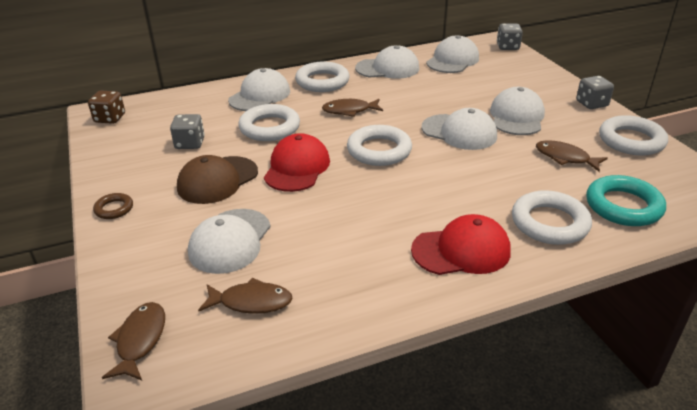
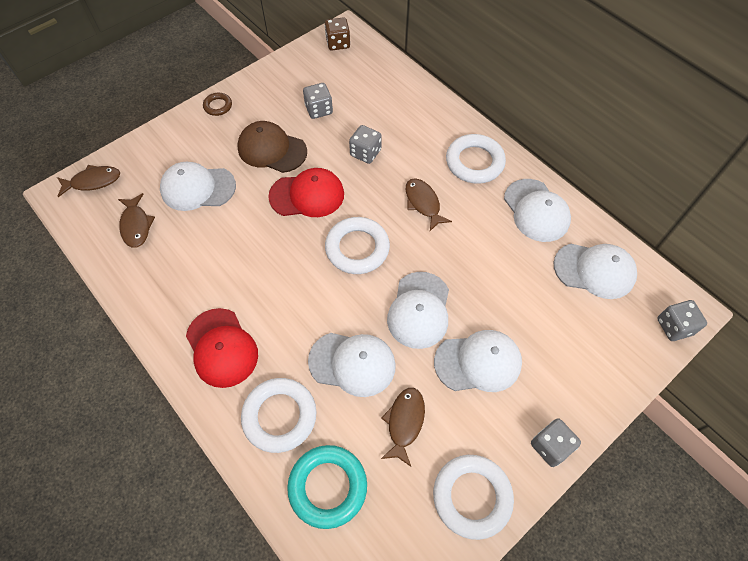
camera: 70 degrees right, 25 degrees up
(260, 95) = (421, 124): white cap -> white cap (352, 363)
(269, 128) = (365, 153): white ring -> grey dice

